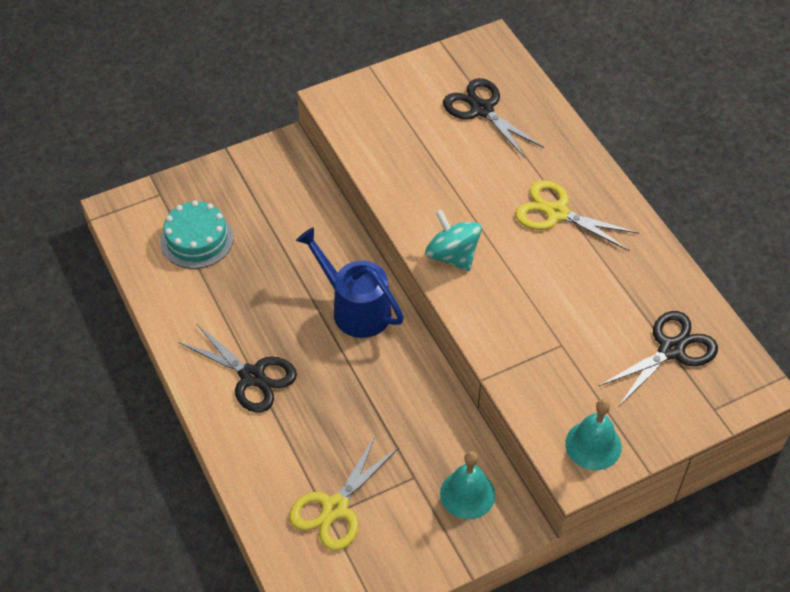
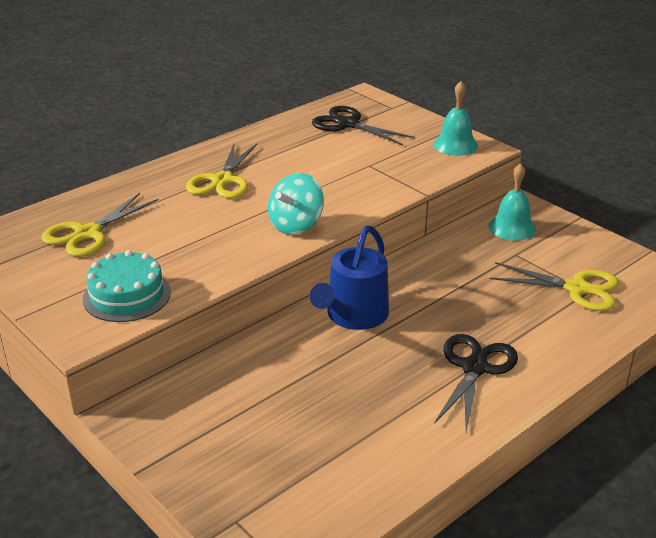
camera: 105 degrees left, 20 degrees down
(197, 239) = (304, 460): turquoise cake -> turquoise cake (127, 295)
(482, 110) = (88, 234): black scissors -> yellow scissors

